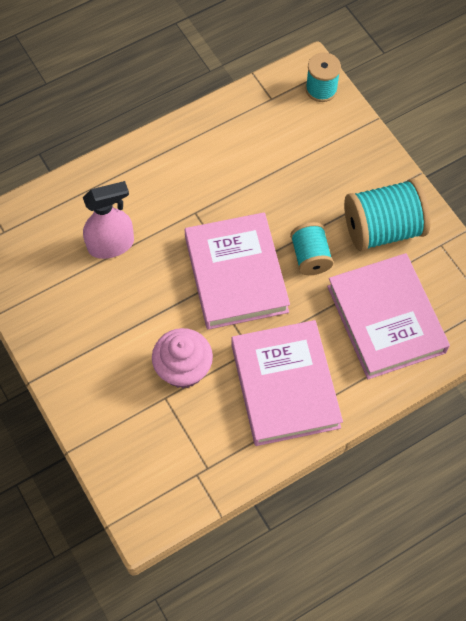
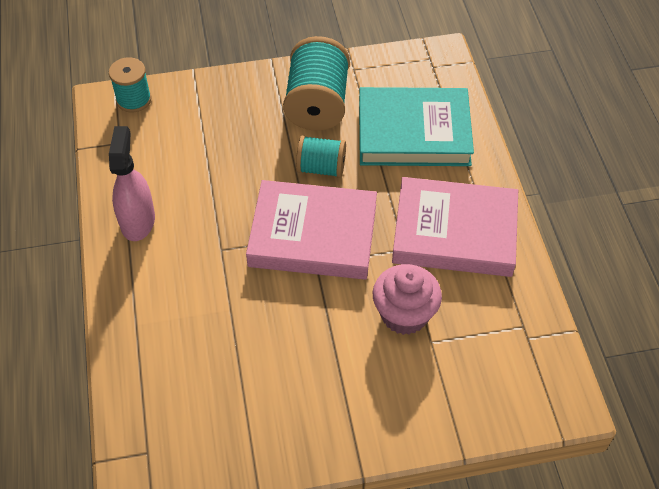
camera: 70 degrees left, 10 degrees down
(111, 245) = (222, 340): pink spray bottle -> pink spray bottle (138, 221)
(386, 319) = (413, 132): pink book -> turquoise book

